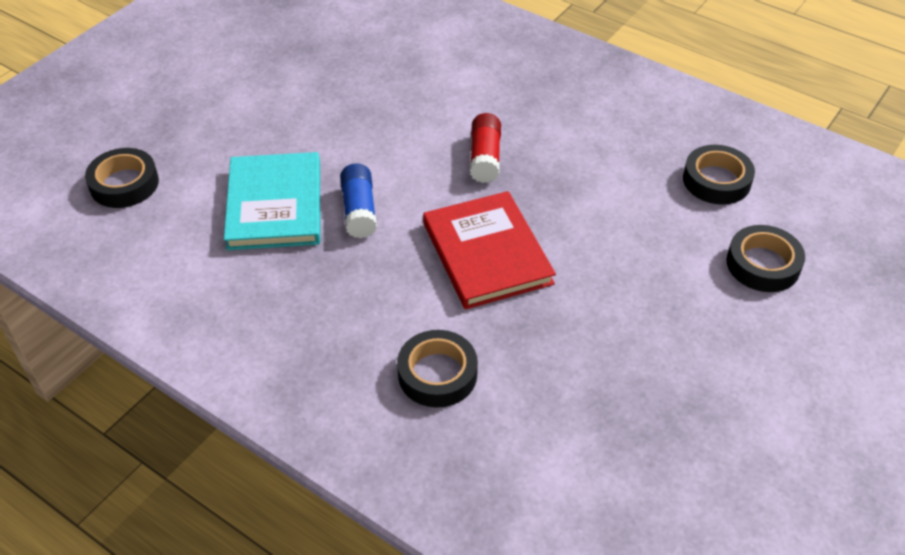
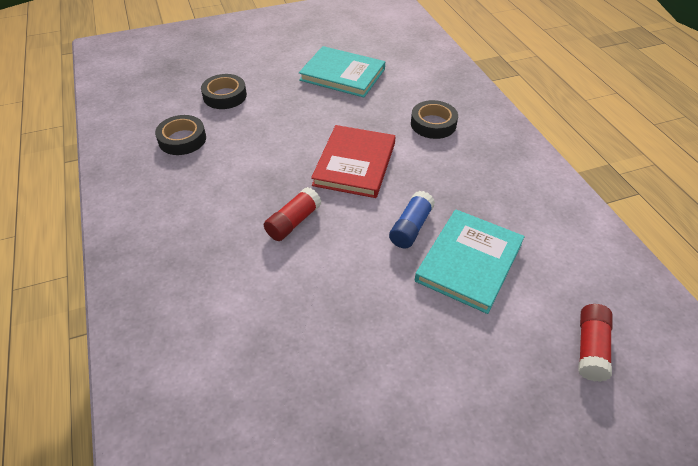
camera: 145 degrees left, 0 degrees up
(124, 184) = (590, 348): black tape -> red glue stick
(660, 402) = (342, 74): none -> turquoise book

